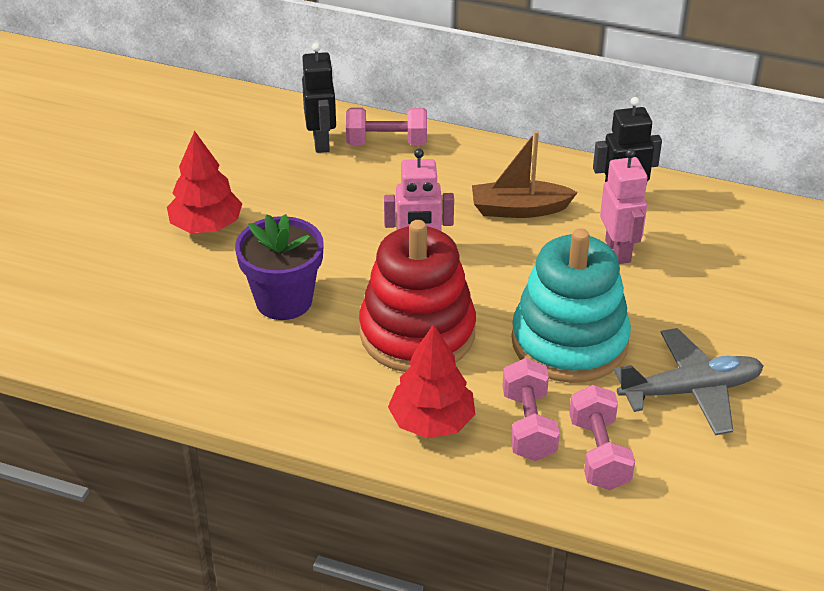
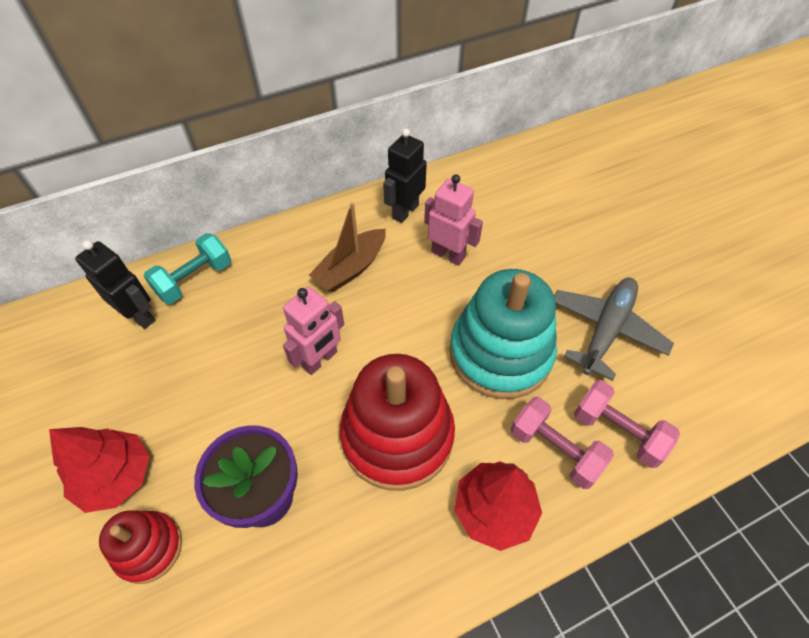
camera: 45 degrees left, 15 degrees up
(186, 276) = (149, 548): none -> red stacking toy
(386, 142) = (194, 279): pink dumbbell -> turquoise dumbbell

